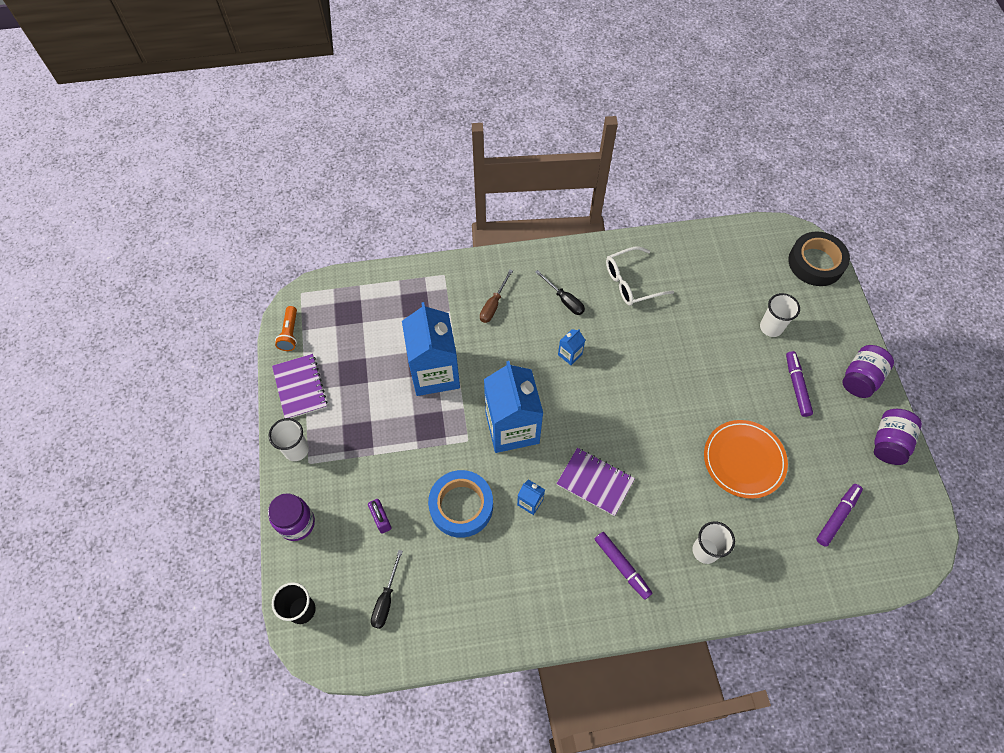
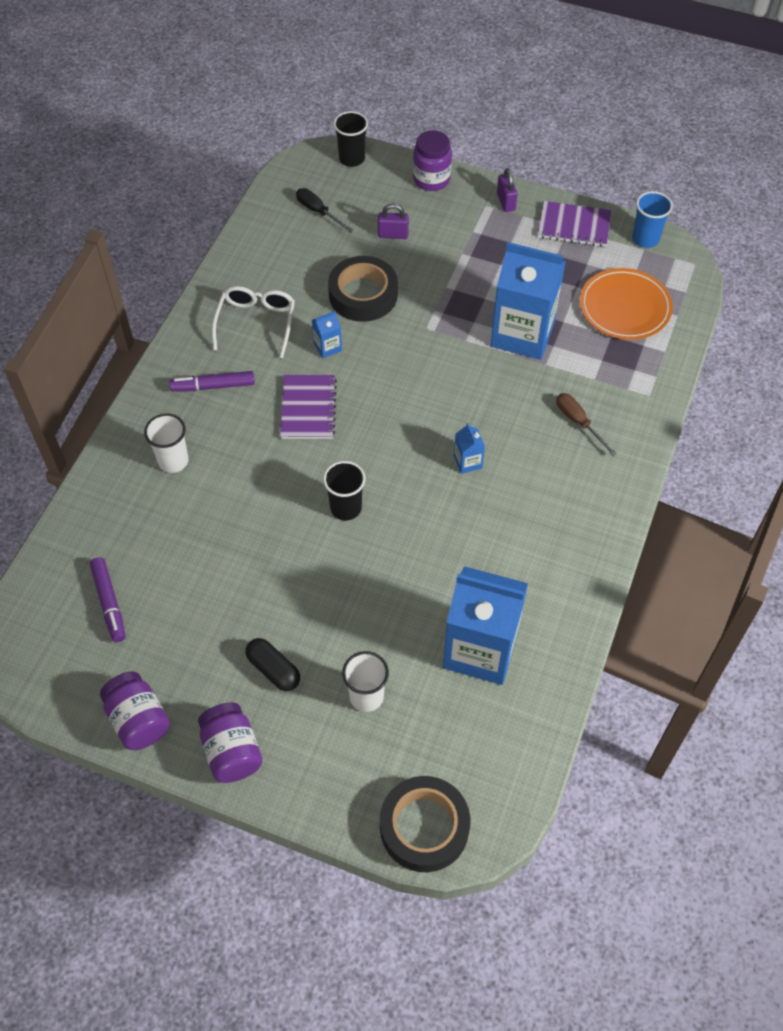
camera: 120 degrees right, 5 degrees down
(290, 333) = (645, 239): orange flashlight -> blue cup
(296, 450) = (506, 202): white cup -> purple padlock
(461, 506) = (363, 295): blue tape -> black tape
(512, 428) = (415, 369): blue carton -> blue carton (480, 650)
(564, 300) = (544, 494): black screwdriver -> none
(595, 482) = (308, 408): purple notebook -> purple notebook turned 60 degrees counterclockwise
(631, 282) = (527, 577): white glasses -> white glasses (256, 323)
(657, 409) = (346, 508): none -> black cup
(744, 460) = (232, 554): orange plate -> orange plate (624, 307)
(796, 386) = (273, 669): purple marker -> black capsule

